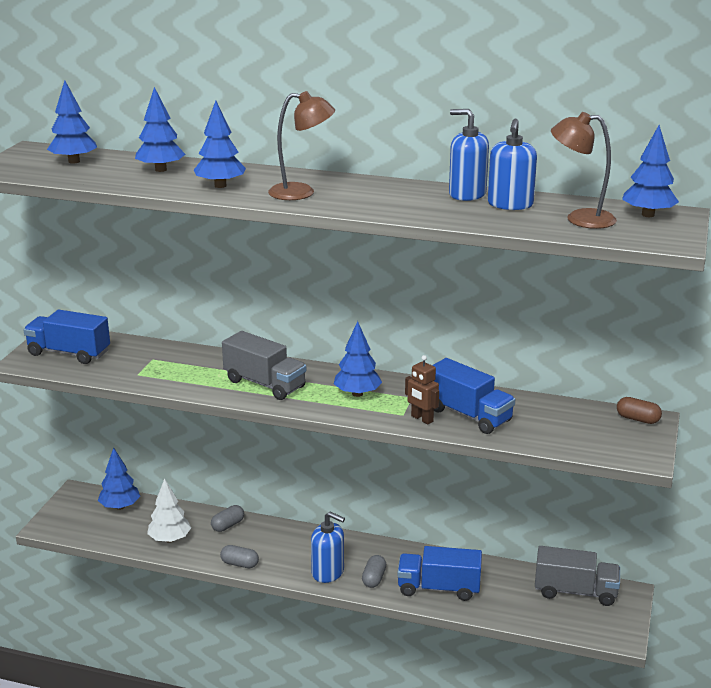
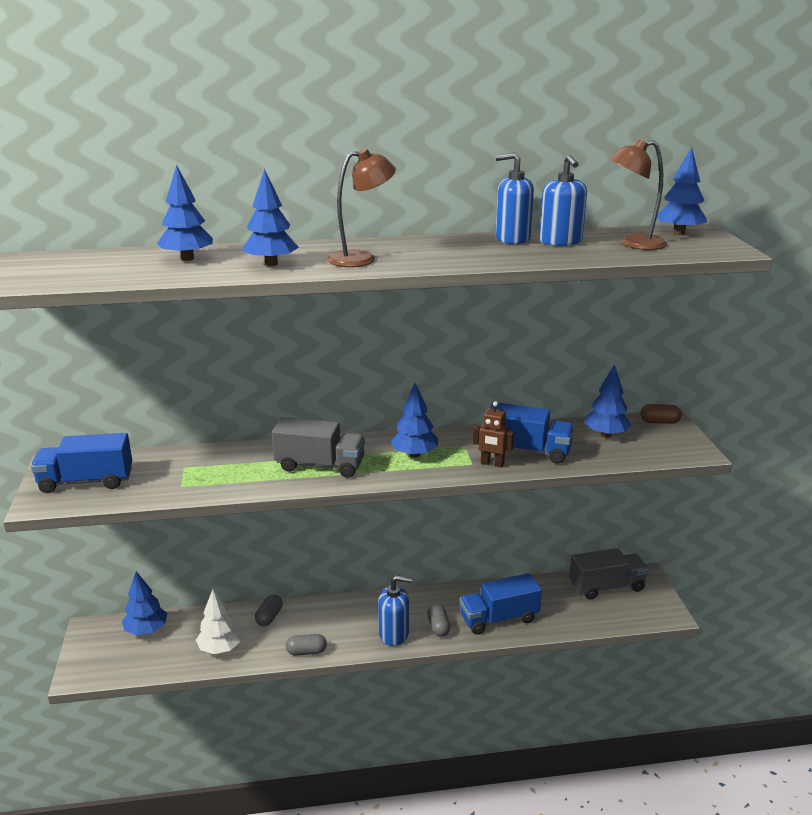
camera: 25 degrees left, 0 degrees up
(74, 161) = (78, 264): blue tree -> blue tree (606, 434)

